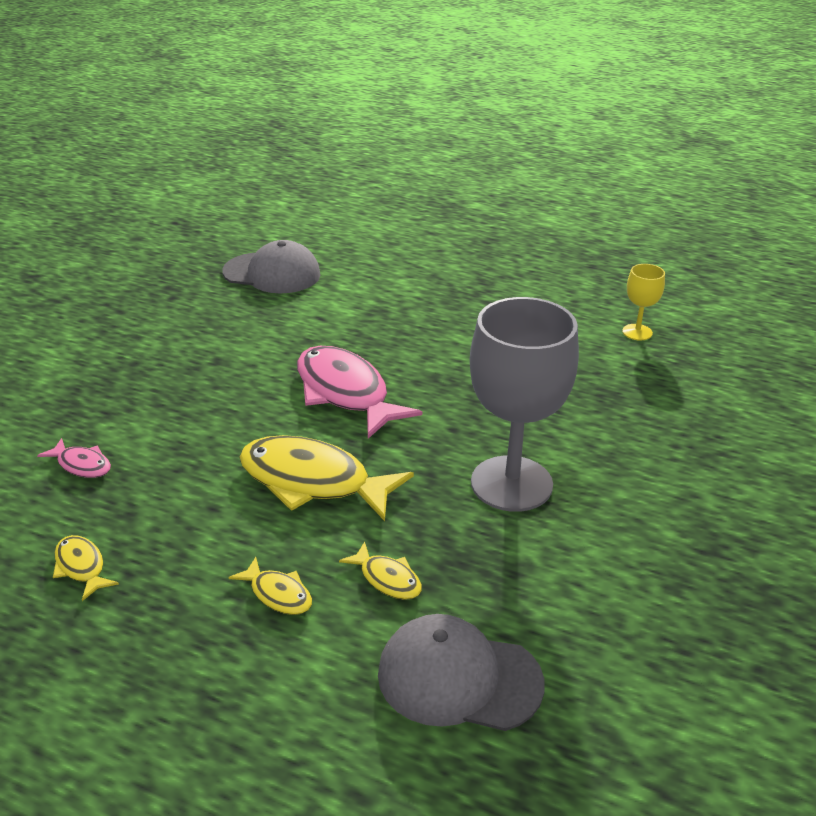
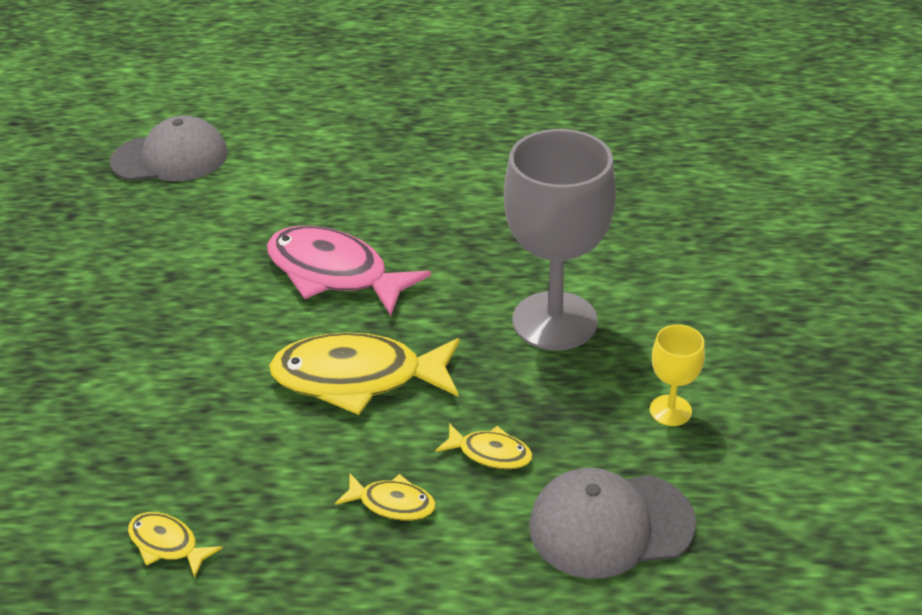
camera: 20 degrees left, 5 degrees up
(82, 465) = (93, 436): pink fish -> none
(637, 332) = (589, 129): yellow goblet -> yellow goblet (670, 410)

